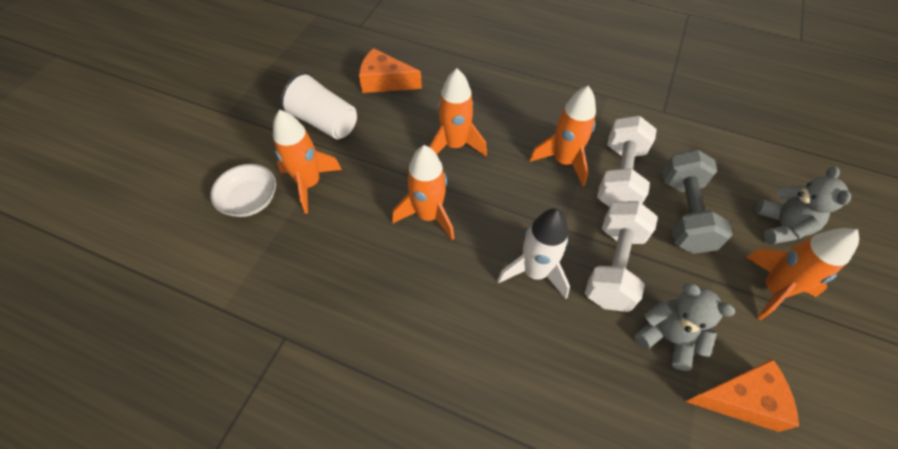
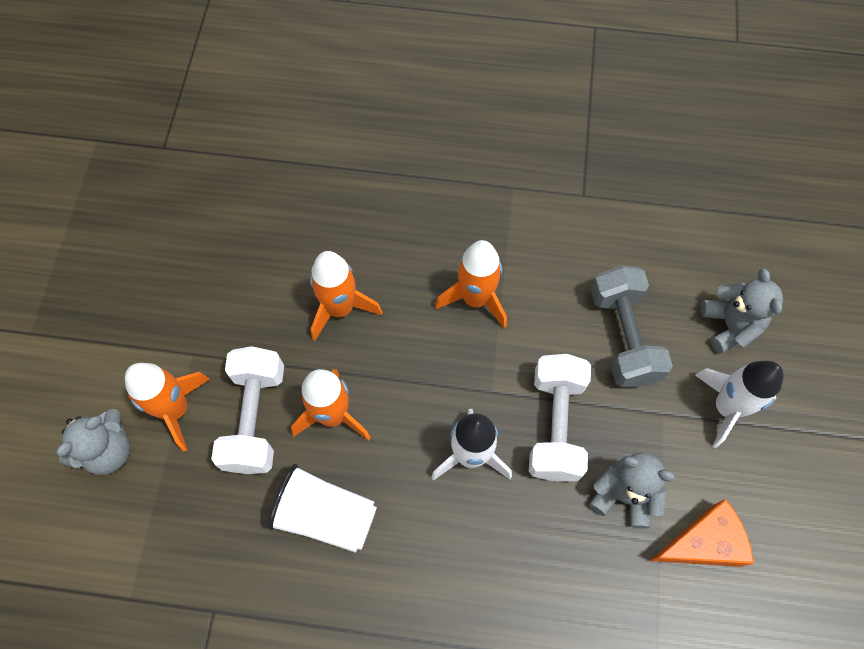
camera: 15 degrees left, 10 degrees up
(250, 199) = (109, 450): white bowl -> grey teddy bear
(324, 122) = (165, 315): white cup -> white cup (326, 515)
(385, 82) = (225, 232): orange cheese -> none
(620, 177) = (545, 304): white dumbbell -> white dumbbell (255, 418)
(773, 289) = (726, 407): orange rocket -> white rocket

